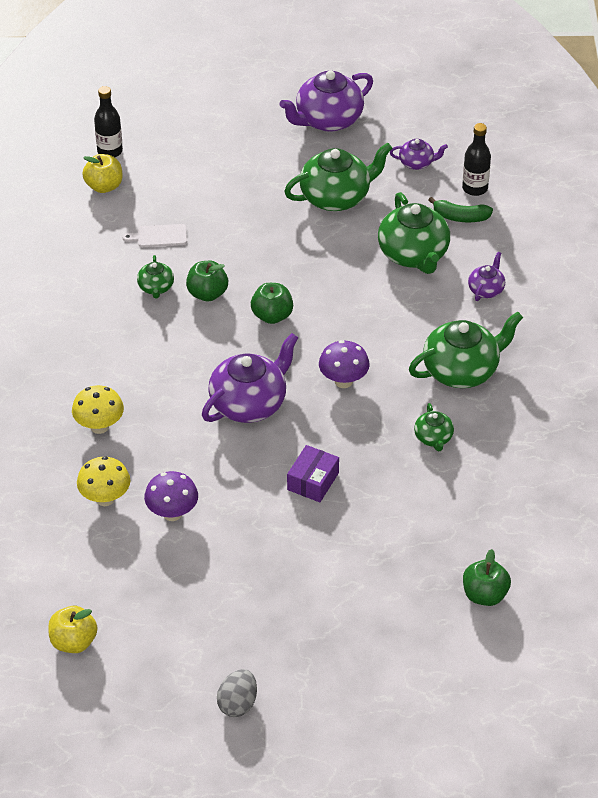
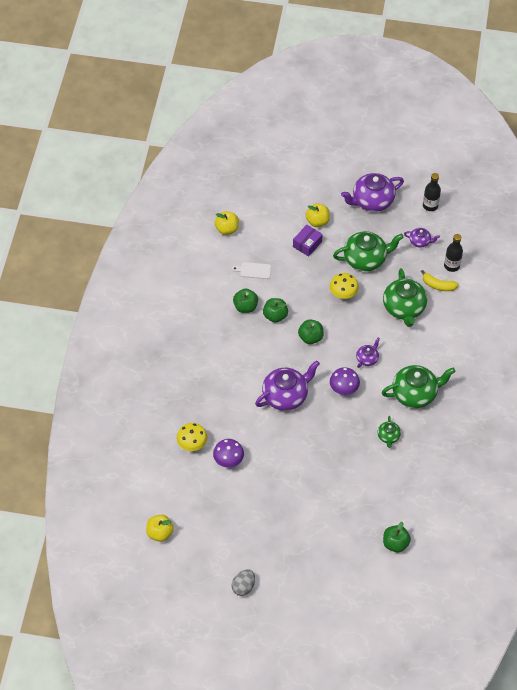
camera: 10 degrees right, 10 degrees up
(99, 426) = (196, 396): yellow mushroom -> yellow mushroom (343, 294)
(110, 151) = (234, 204): black bottle -> black bottle (430, 206)
(156, 288) = (245, 307): green teapot -> green apple
(248, 157) = (317, 221): none -> yellow apple
(313, 481) = (312, 453): purple box -> purple box (307, 244)
(460, 217) = (438, 285): green banana -> yellow banana
(486, 289) = (442, 340): purple teapot -> purple teapot (367, 358)

